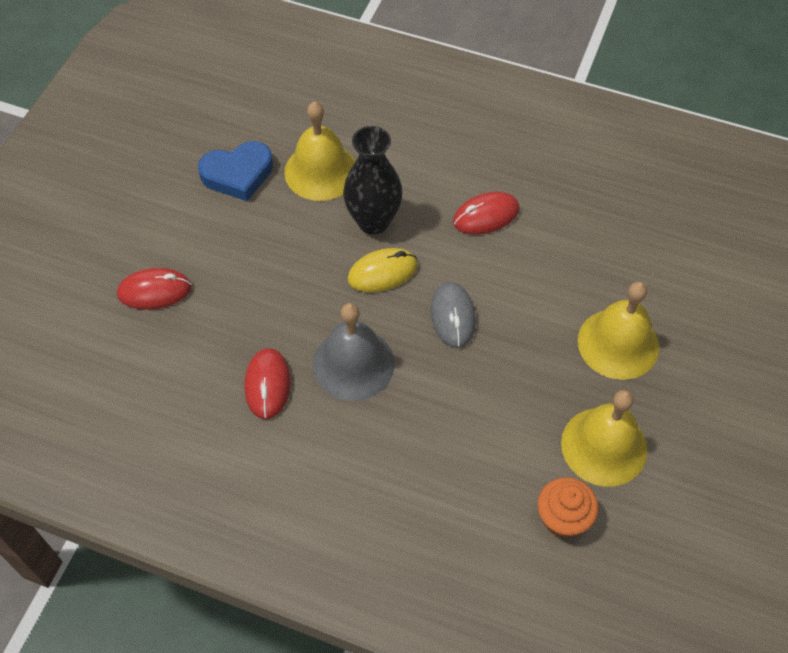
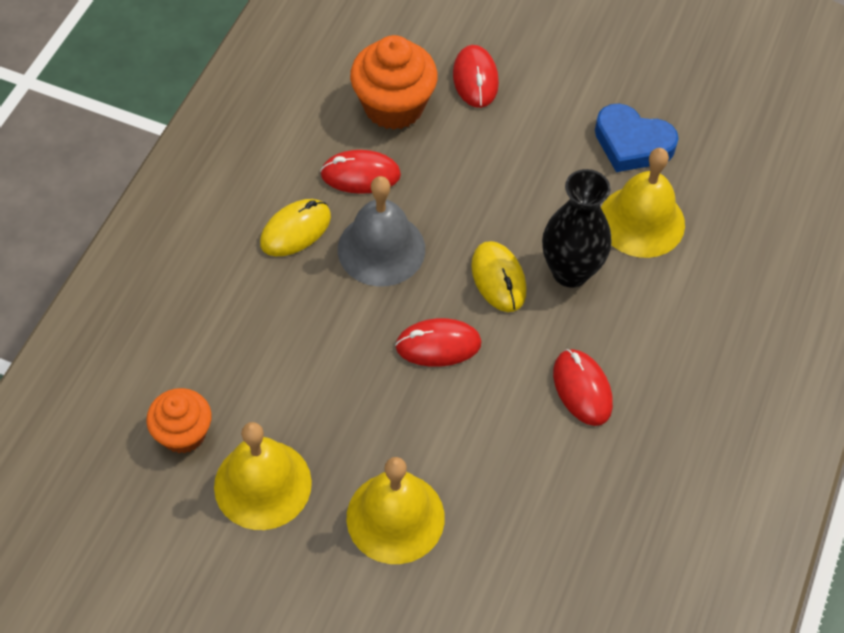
camera: 90 degrees right, 0 degrees up
(184, 359) = (394, 106): none -> orange cupcake
(238, 174) = (632, 143): blue heart -> blue heart turned 45 degrees counterclockwise
(333, 438) = (295, 230): none -> yellow mouse
(453, 316) = (438, 345): grey mouse -> red mouse

